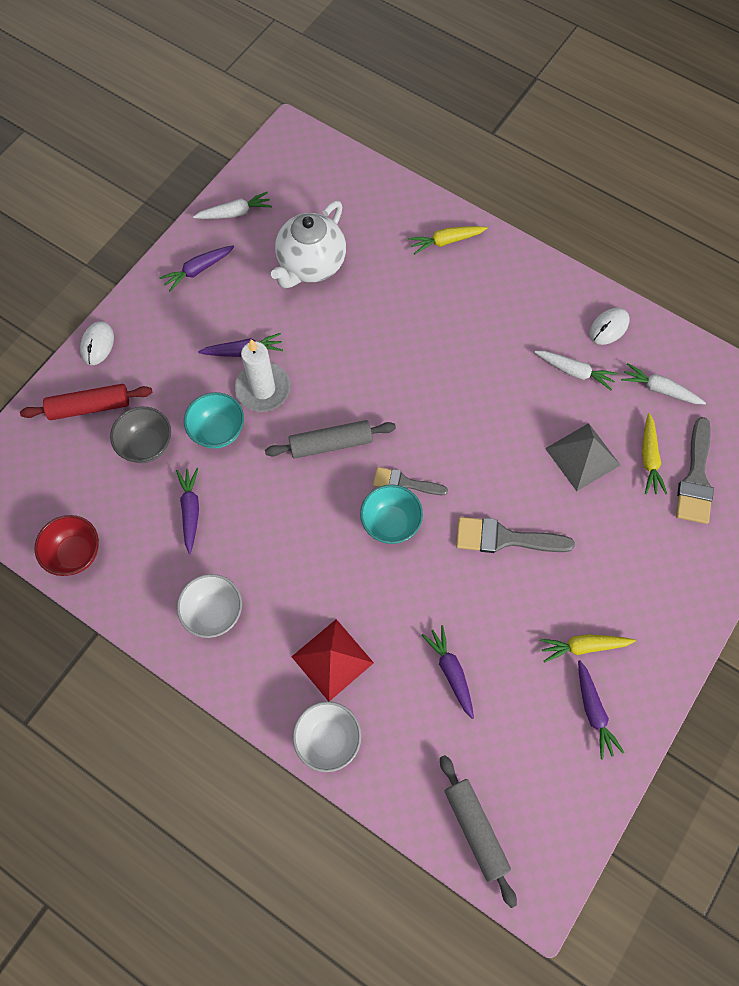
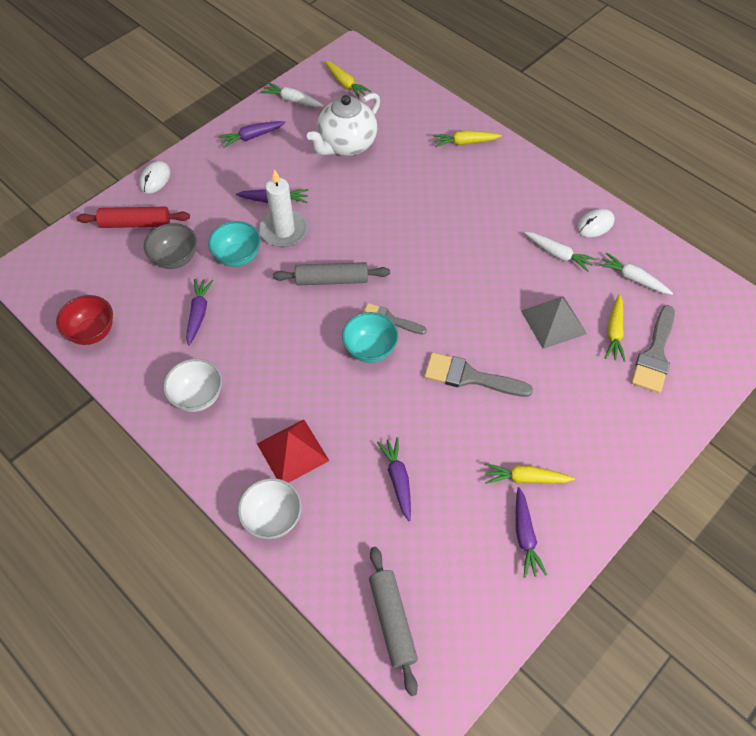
camera: 10 degrees right, 10 degrees down
(235, 213) = (292, 100): white carrot -> white carrot turned 150 degrees counterclockwise
(292, 181) = (345, 84): none -> yellow carrot

